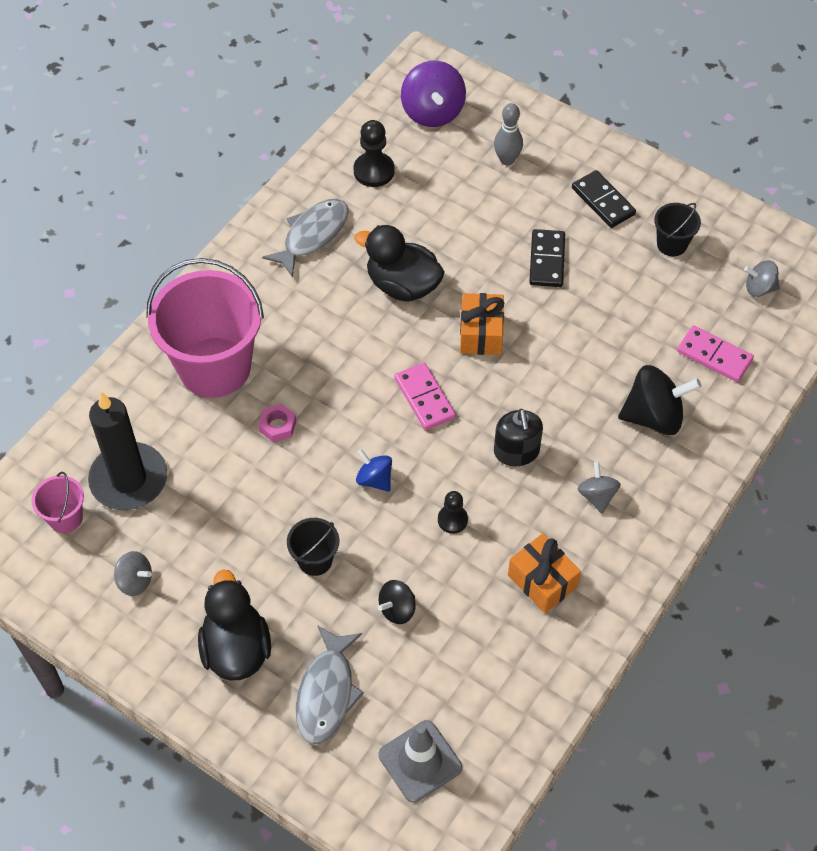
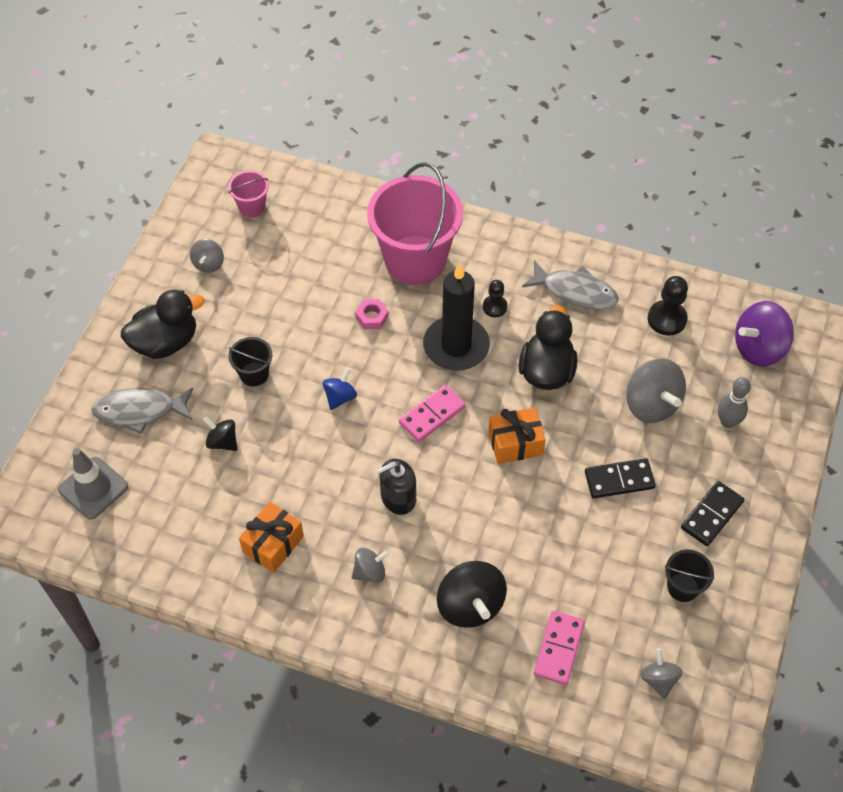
camera: 75 degrees right, 0 degrees up
(129, 479) = (295, 235): black candle -> black candle (456, 346)
(452, 520) = (316, 463): black pawn -> black pawn (495, 307)
(469, 211) = (651, 404): none -> grey spinning top

